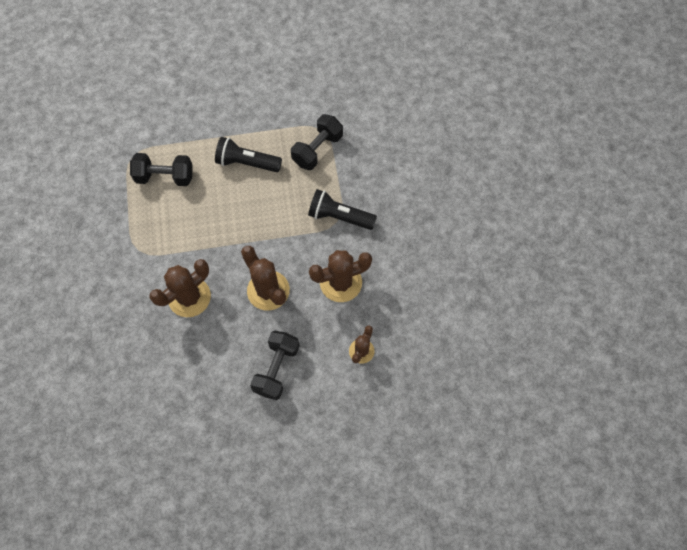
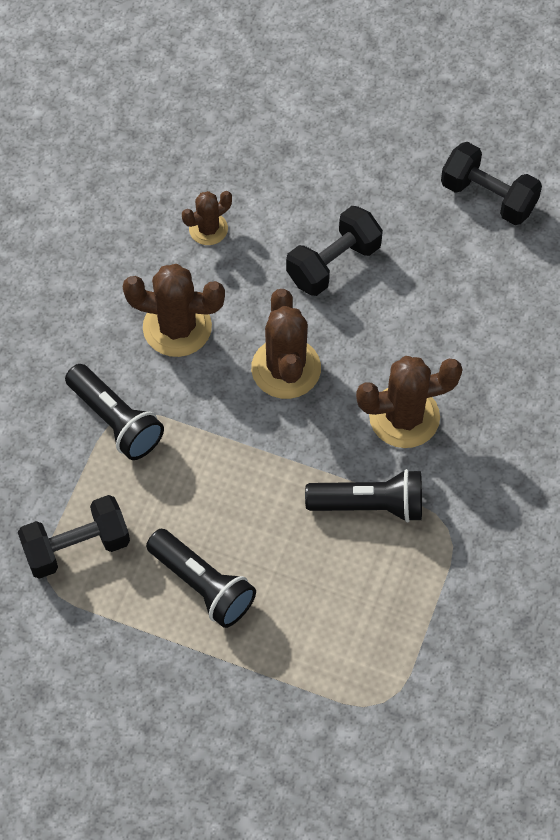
camera: 150 degrees left, 5 degrees down
(165, 177) = (348, 632): black dumbbell -> black dumbbell (488, 197)
(185, 241) = (369, 505): none -> black flashlight

